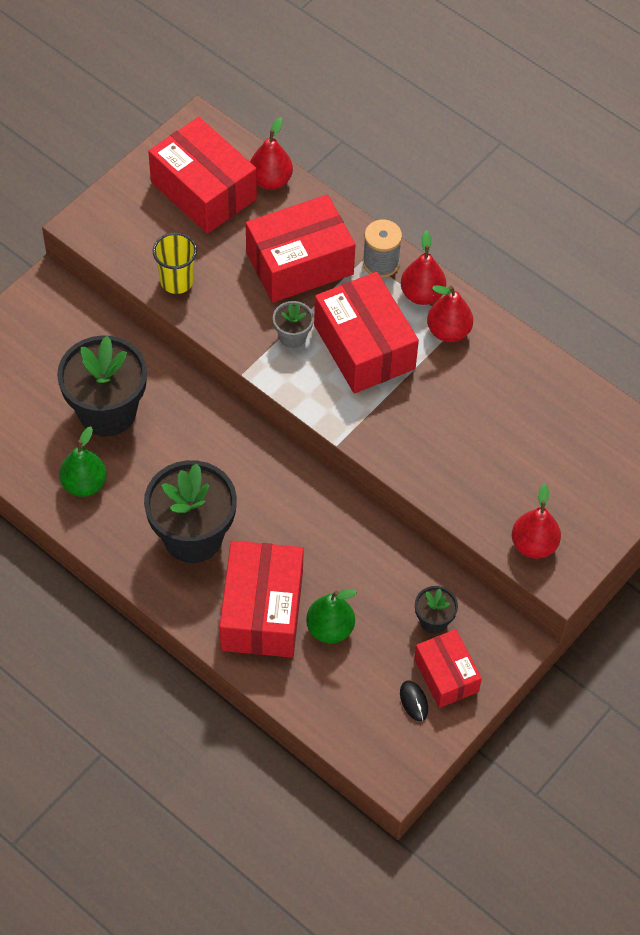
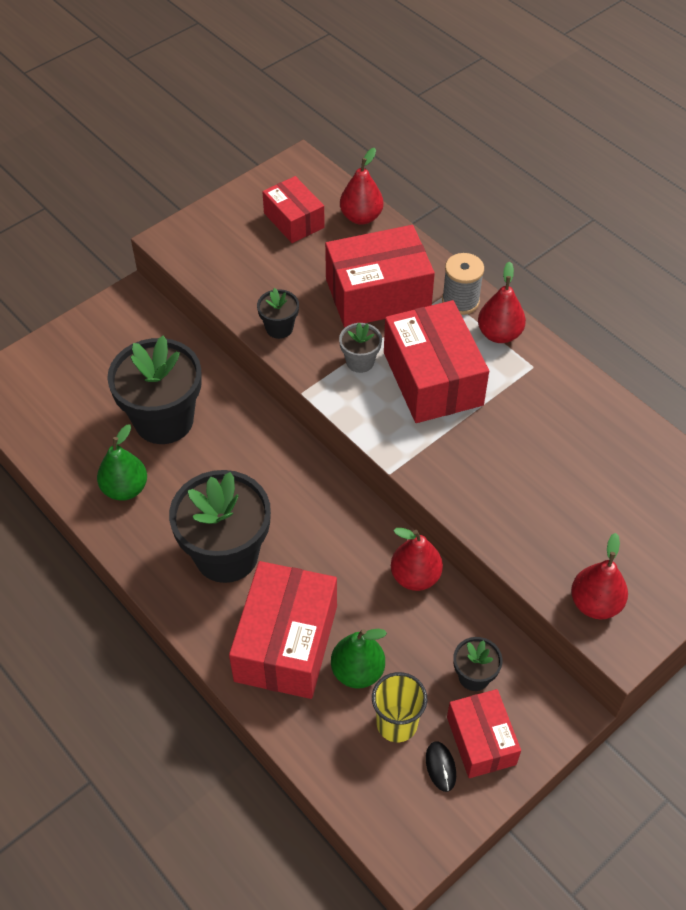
camera: 10 degrees right, 5 degrees down
(177, 281) = (252, 298): yellow cup -> yellow cup (397, 723)
(203, 190) = (294, 220): red box -> red box, size x0.60
(209, 310) = (279, 328): none -> black flower pot
(448, 331) = (523, 372): red pear -> red pear (415, 576)

